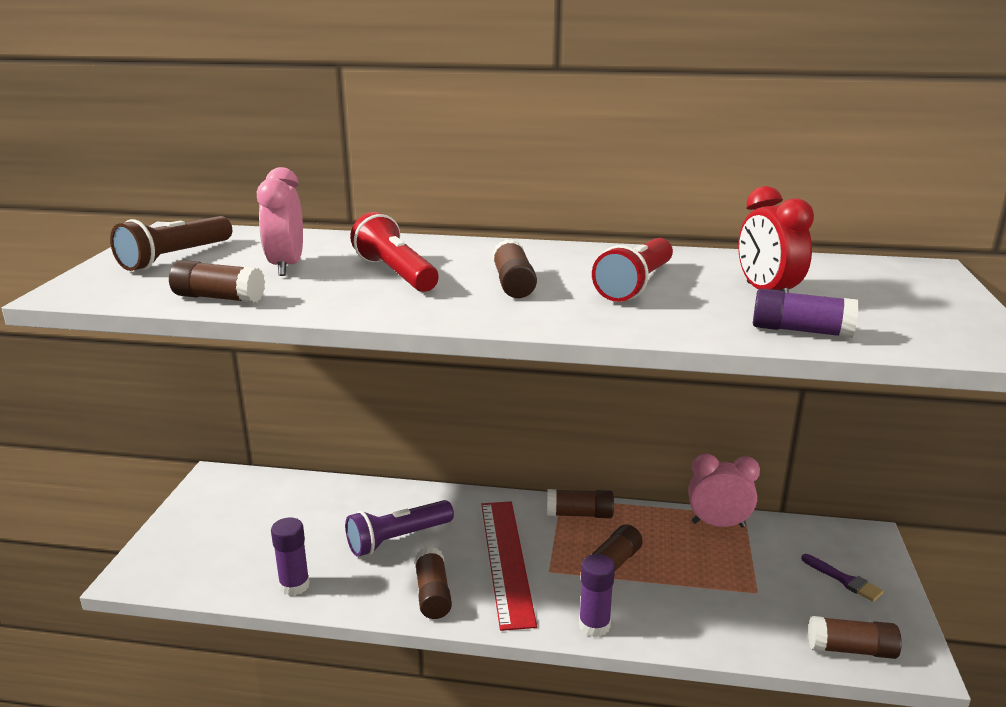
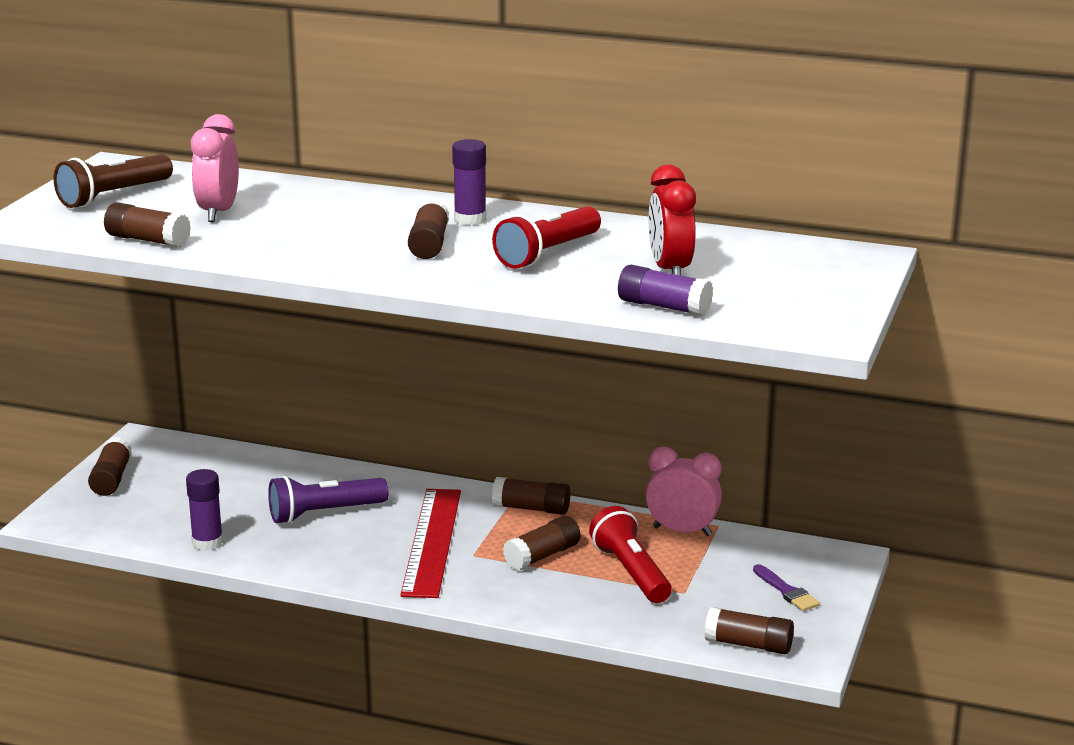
camera: 10 degrees right, 0 degrees up
(396, 273) = (321, 226): red flashlight -> red flashlight (631, 572)
(432, 594) = (344, 562): brown glue stick -> brown glue stick (111, 479)
(594, 625) = (497, 602): purple glue stick -> purple glue stick (470, 219)

